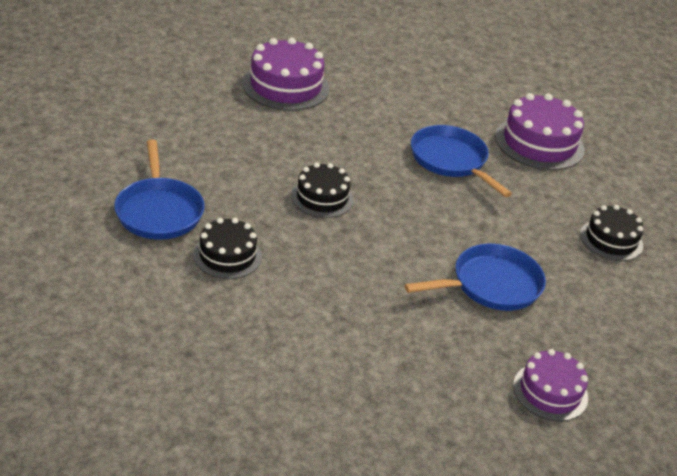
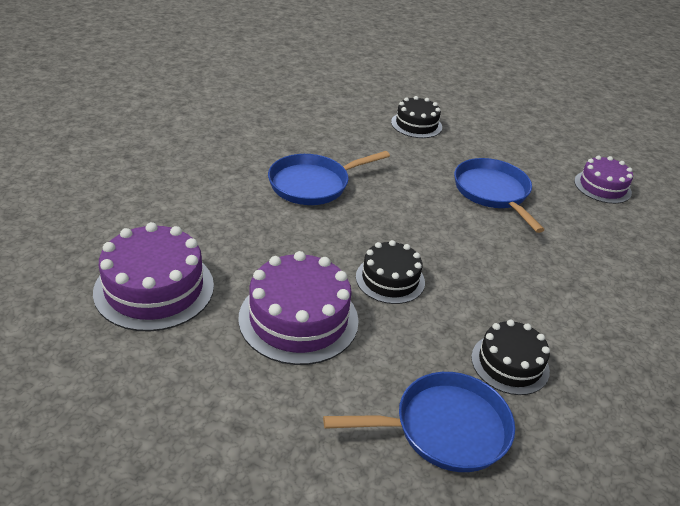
camera: 85 degrees left, 0 degrees up
(539, 143) = (281, 130): purple cake -> purple cake (298, 319)

